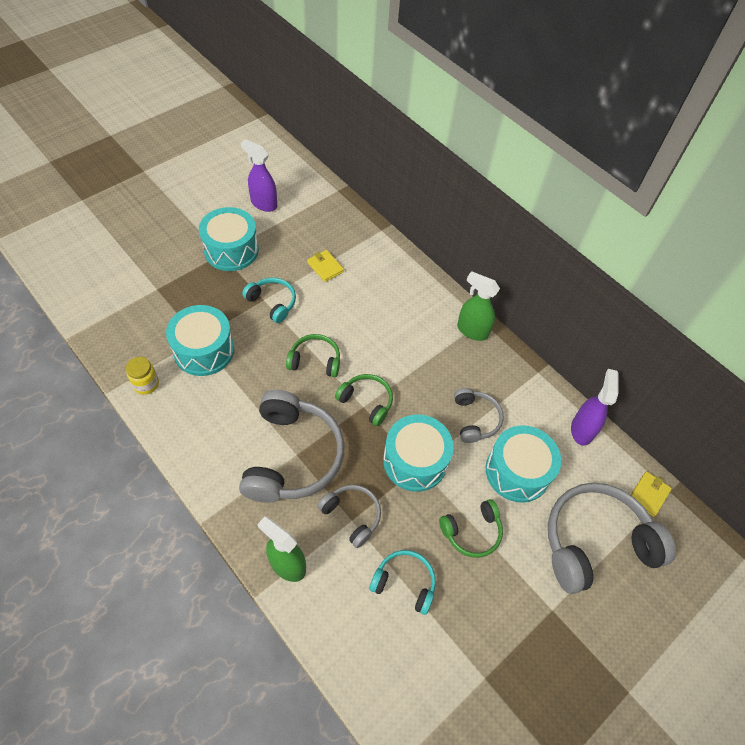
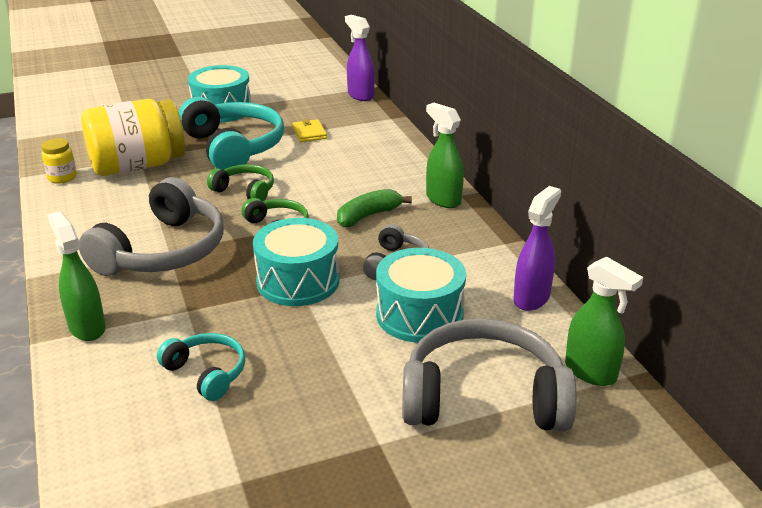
camera: 25 degrees right, 25 degrees down
(204, 350) = (137, 166): turquoise drum -> yellow jar
(263, 203) = (279, 87): purple spray bottle -> purple spray bottle (360, 95)
(272, 303) = (233, 147): turquoise headphones -> turquoise headphones, size x1.91
(352, 516) = (190, 307): grey headphones -> none
(427, 367) = (368, 216): none -> green banana
(472, 532) = (323, 351): green headphones -> none
(648, 494) = (591, 372): yellow wallet -> green spray bottle

